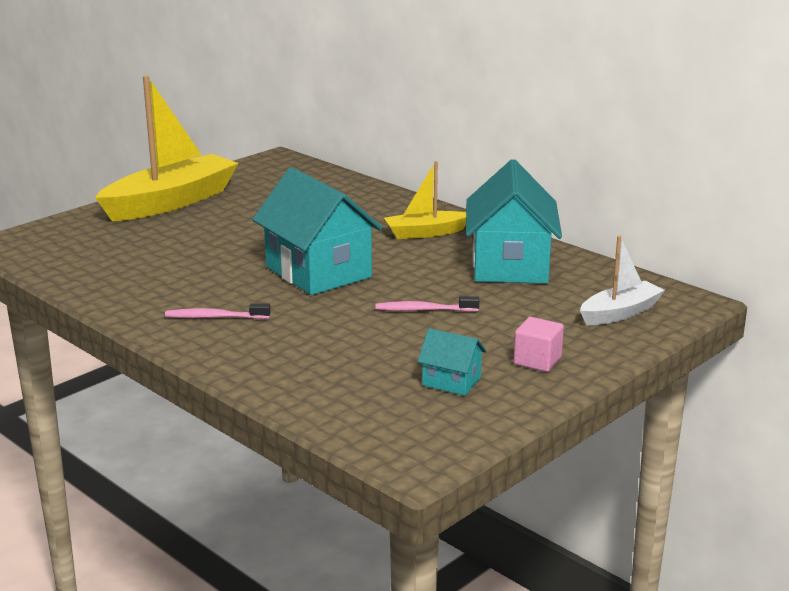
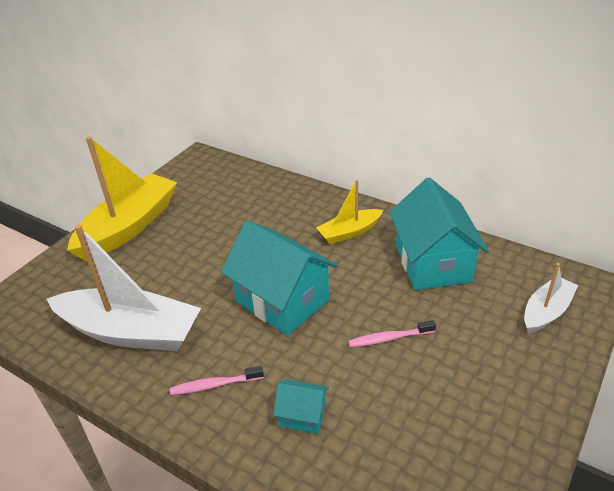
camera: 10 degrees left, 15 degrees up
(141, 274) = (131, 332): none -> white boat
(451, 381) = (455, 442): turquoise house -> turquoise house (302, 415)
(537, 361) = (512, 394): pink cube -> none

